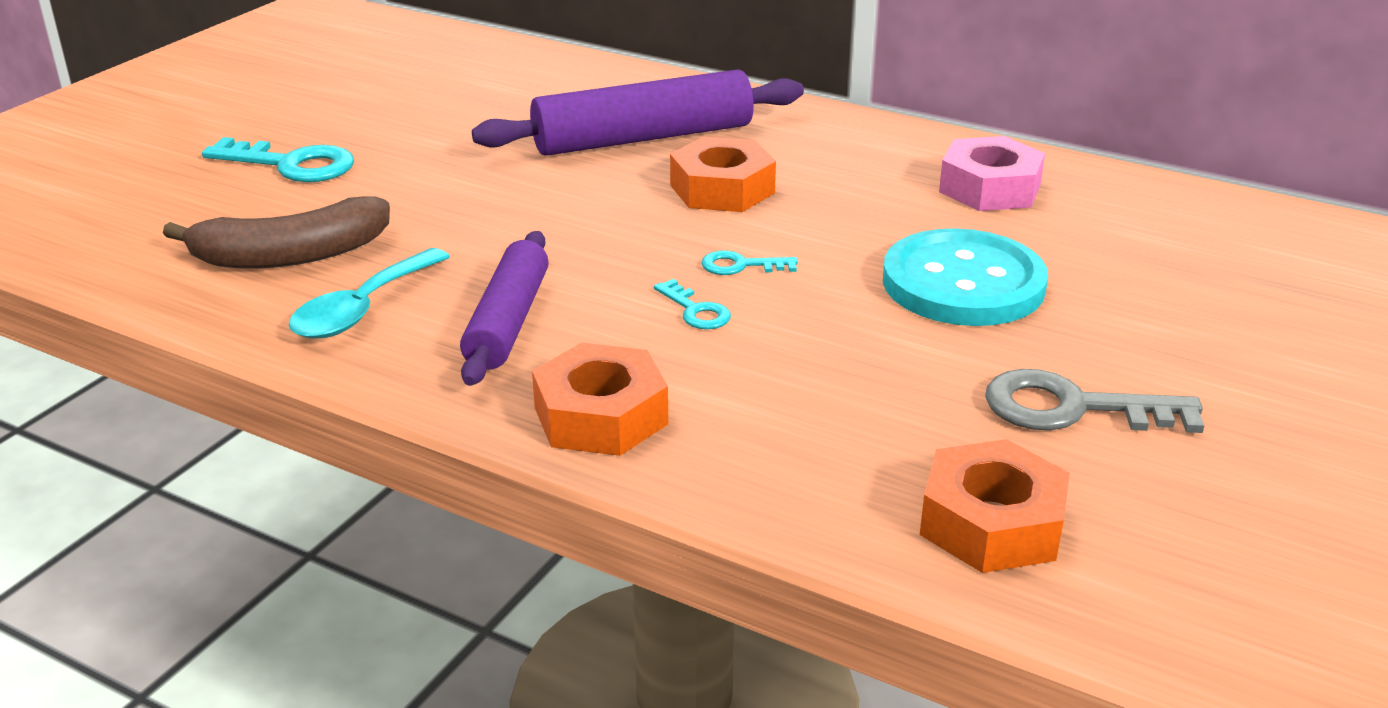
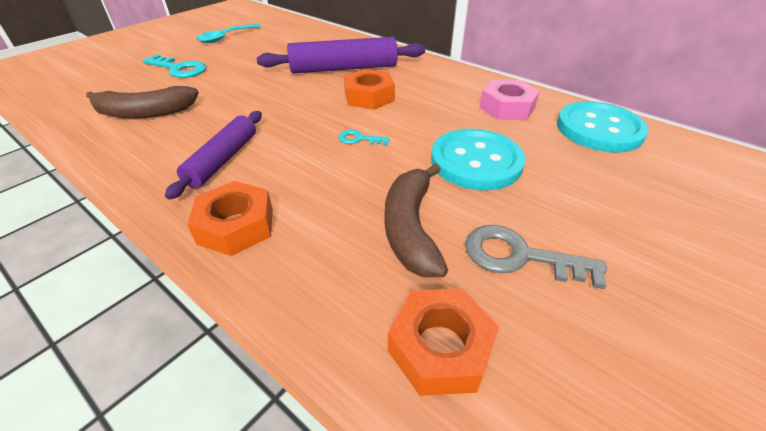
camera: 10 degrees right, 10 degrees up
(362, 309) = (157, 145): turquoise spoon -> turquoise spoon (225, 38)
(695, 310) = (323, 163): turquoise key -> none
(891, 389) = (411, 228): none -> brown banana
(1160, 212) = (599, 129): none -> turquoise button

